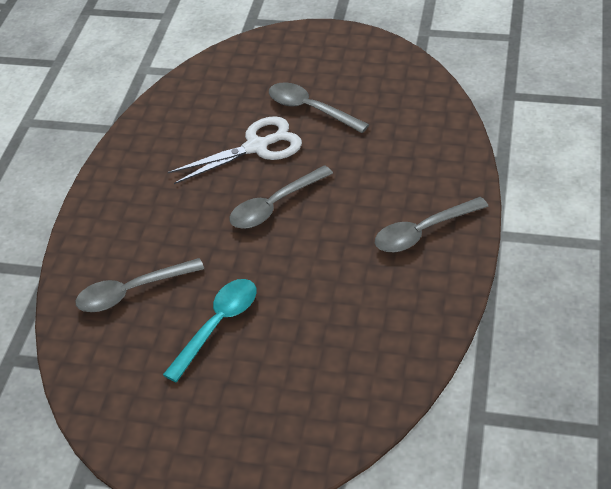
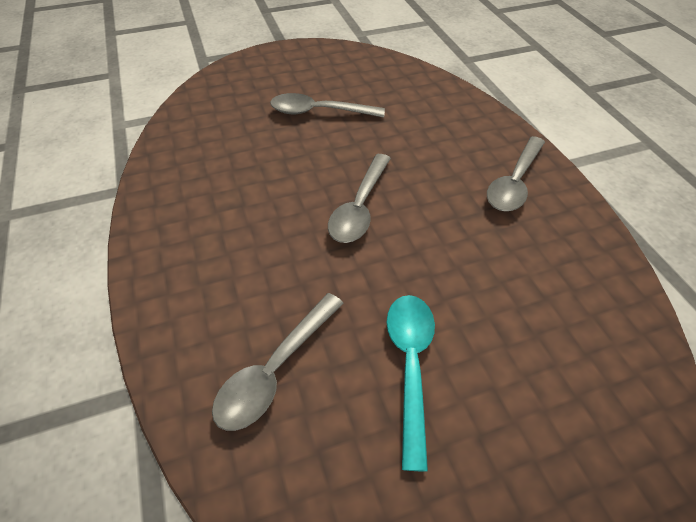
camera: 35 degrees left, 5 degrees up
(256, 147) = (295, 159): white scissors -> none

